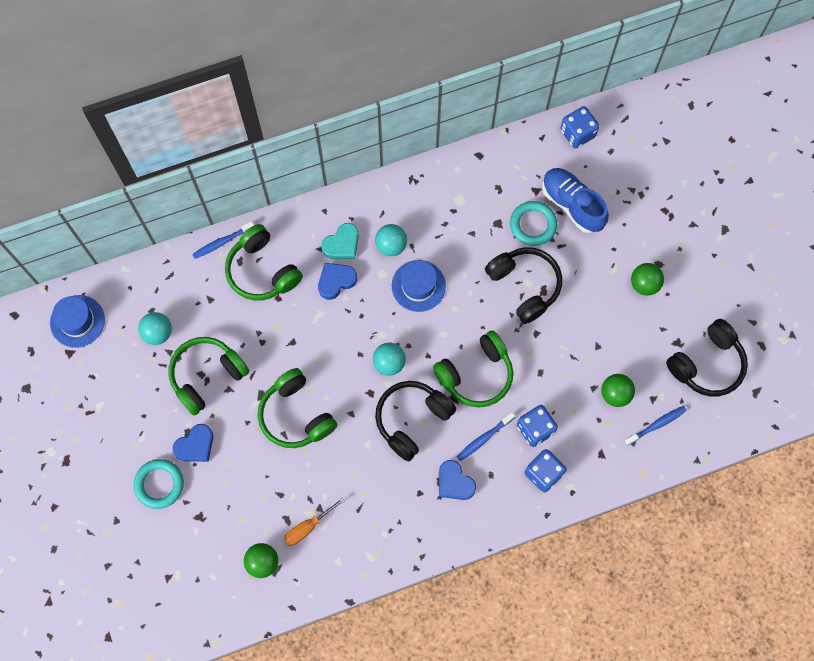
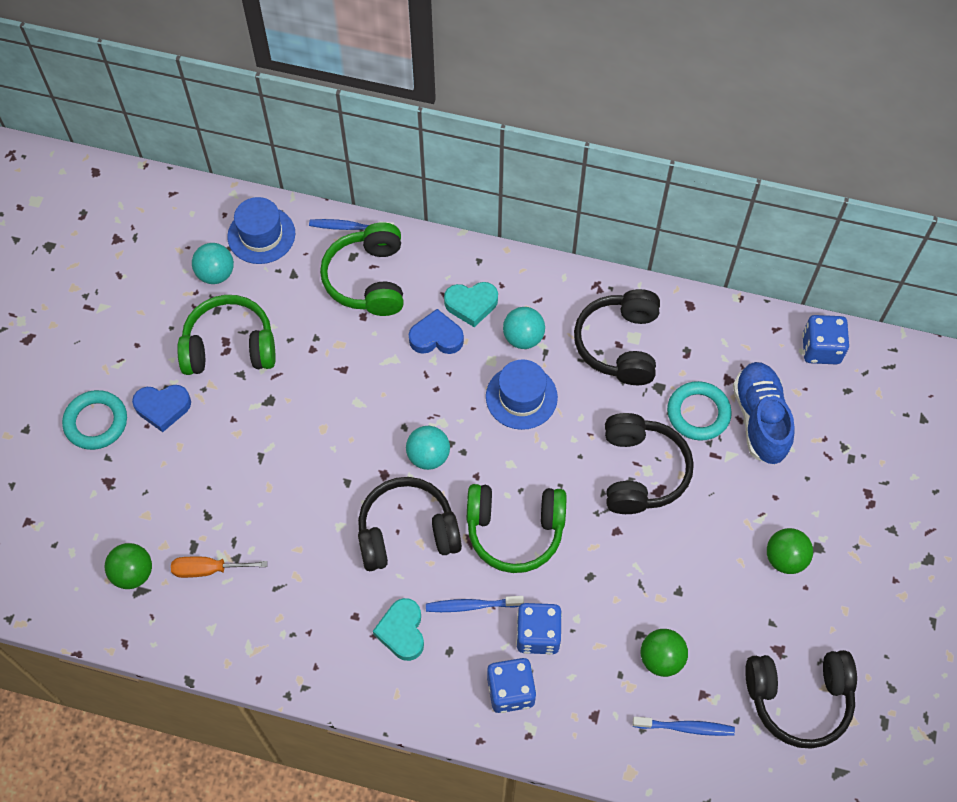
camera: 35 degrees right, 10 degrees down
(77, 321) = (148, 214): blue hat -> blue hat (261, 235)
(296, 415) = (288, 445): green headphones -> none
(454, 210) = (620, 344): none -> black headphones
(454, 482) = (402, 631): blue heart -> turquoise heart

